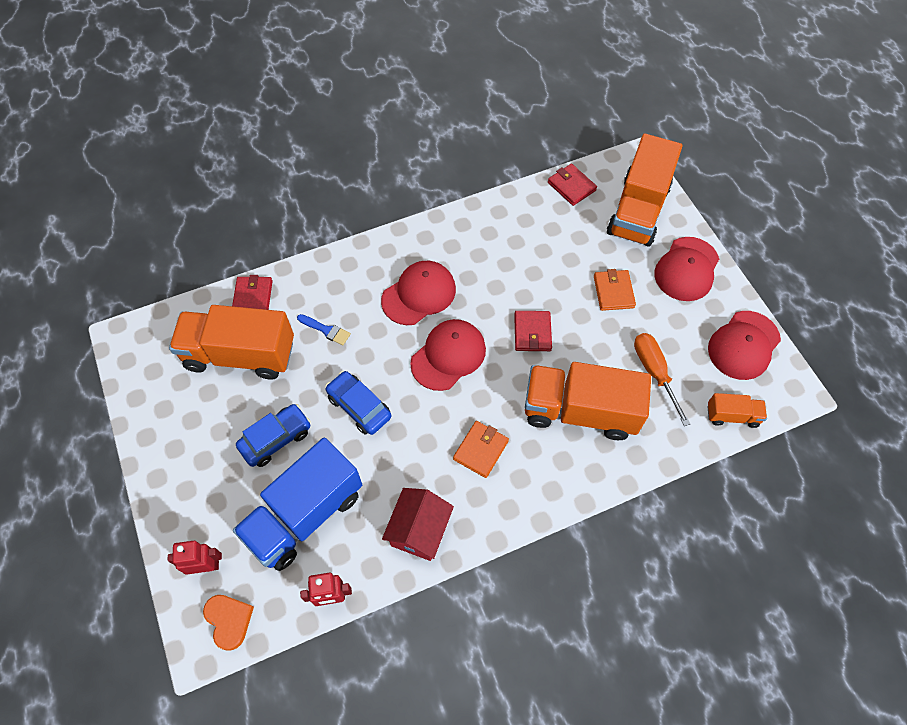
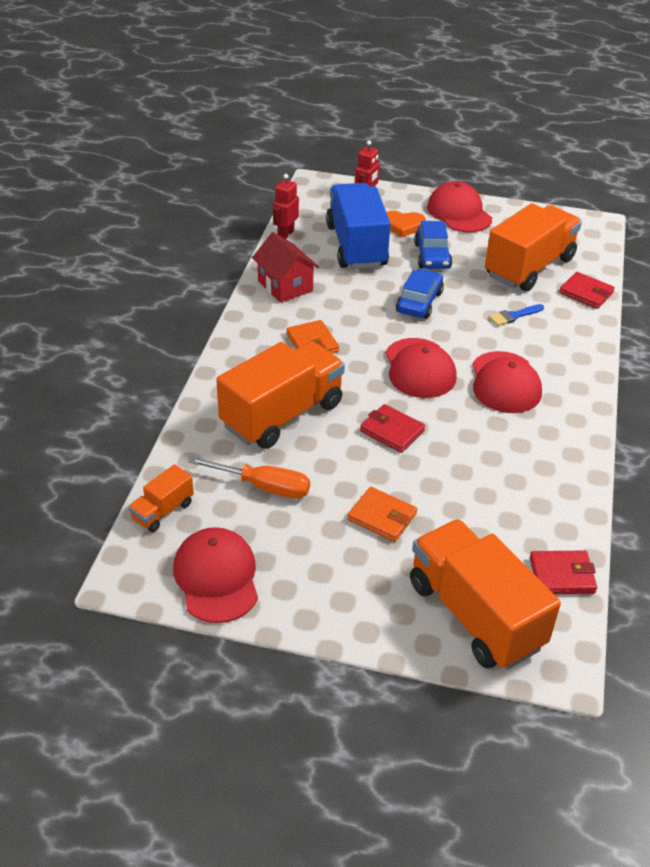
camera: 125 degrees right, 20 degrees down
(229, 620) = (319, 196): orange heart -> orange heart (403, 226)
(359, 407) = (419, 302): blue car -> blue car turned 60 degrees counterclockwise
(686, 269) = (352, 599): red cap -> red cap (459, 212)

